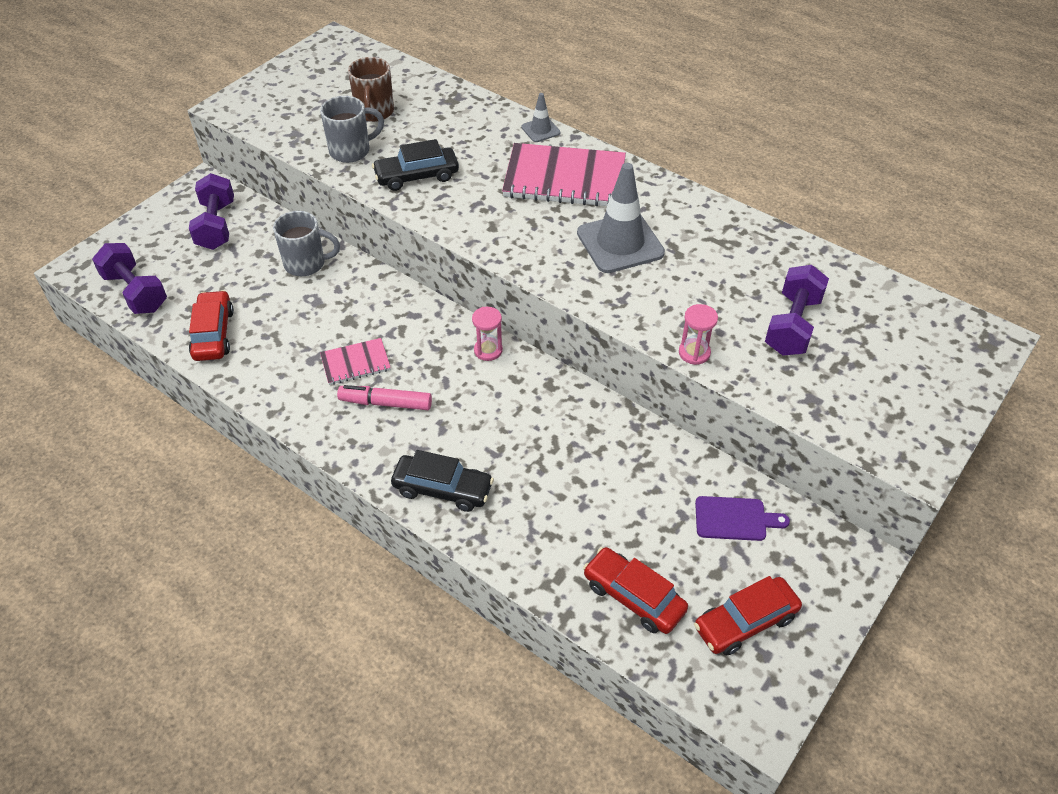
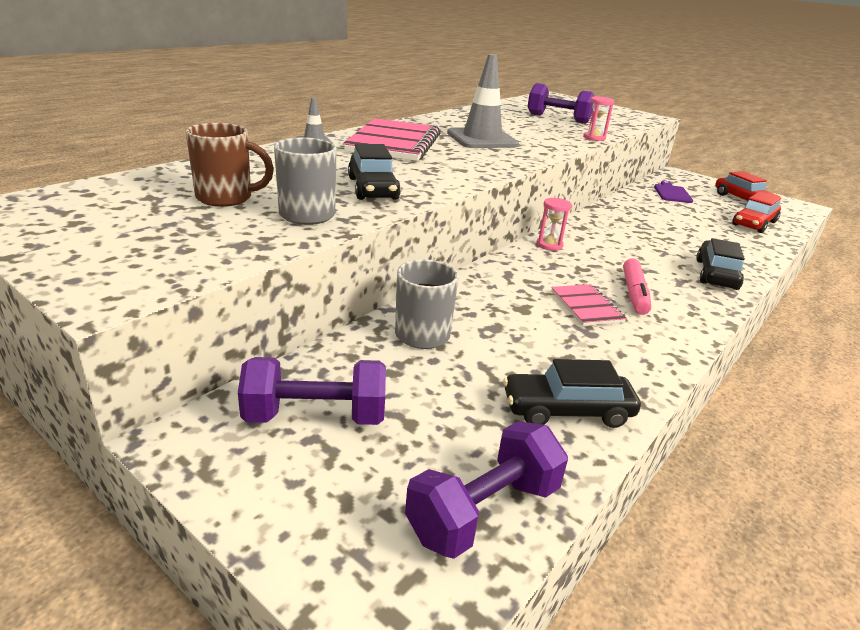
camera: 90 degrees left, 20 degrees down
(213, 334) = (567, 410): red car -> black car

